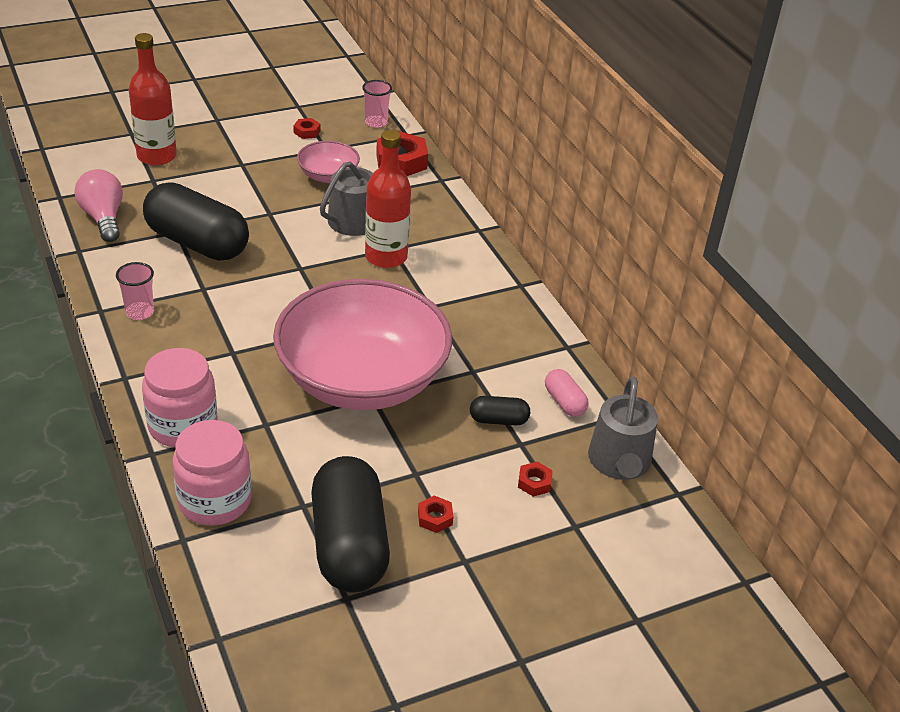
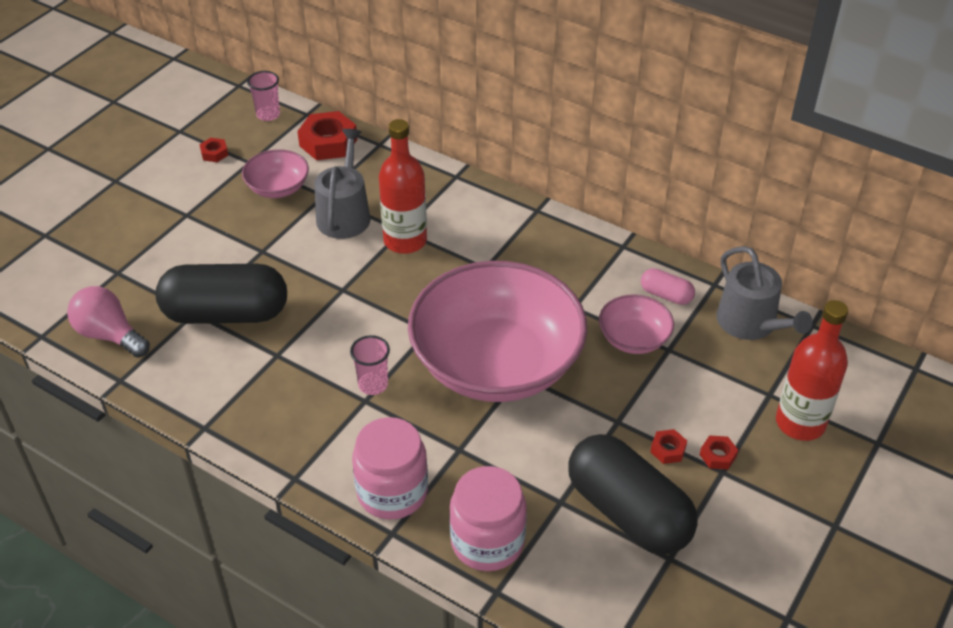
camera: 30 degrees left, 5 degrees up
(140, 312) = (243, 409): pink cup -> pink cup (373, 384)
(157, 156) = (95, 246): red bottle -> red bottle (800, 423)
(498, 420) = (634, 338): black capsule -> pink bowl
(534, 482) = (709, 376): red nut -> red nut (718, 455)

